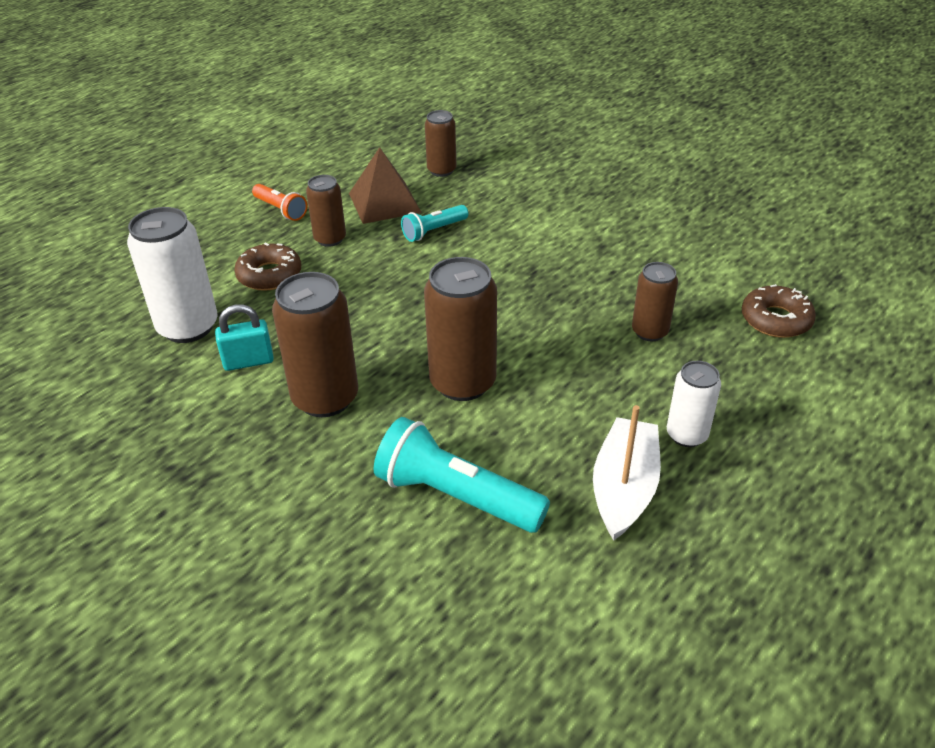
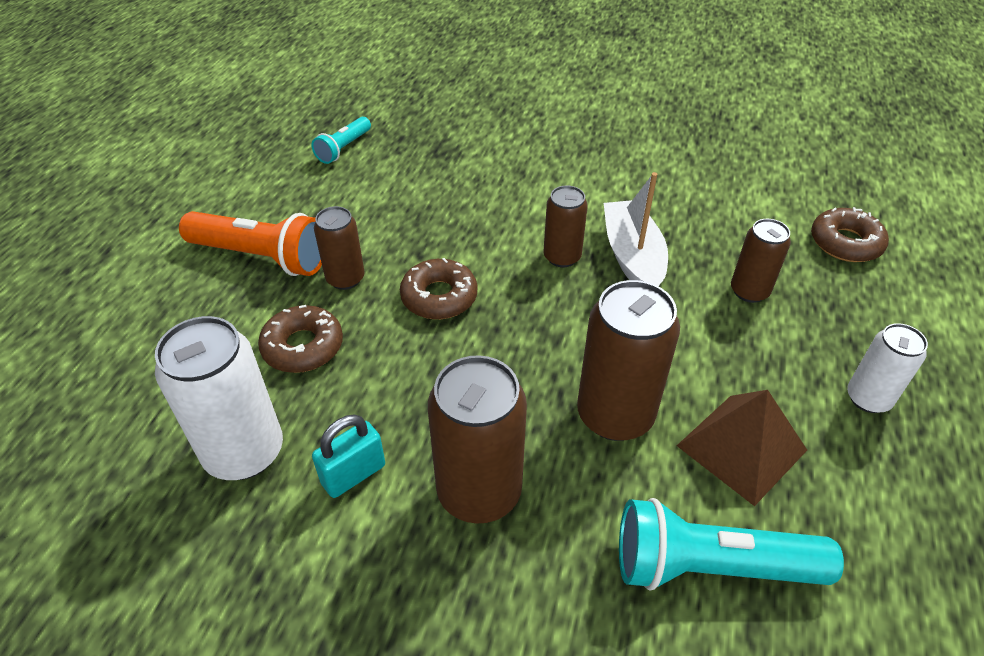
camera: 25 degrees left, 5 degrees up
(280, 210) = (261, 257): orange flashlight -> orange flashlight, size x1.79
(384, 202) = (378, 216): brown pyramid -> brown pyramid (742, 447)
(390, 269) = (439, 297): none -> brown donut
(434, 231) = (455, 236): turquoise flashlight -> turquoise flashlight (343, 148)
(441, 170) = (414, 162): brown can -> brown can (562, 257)
(624, 488) = (861, 485): white boat -> white boat (632, 257)

